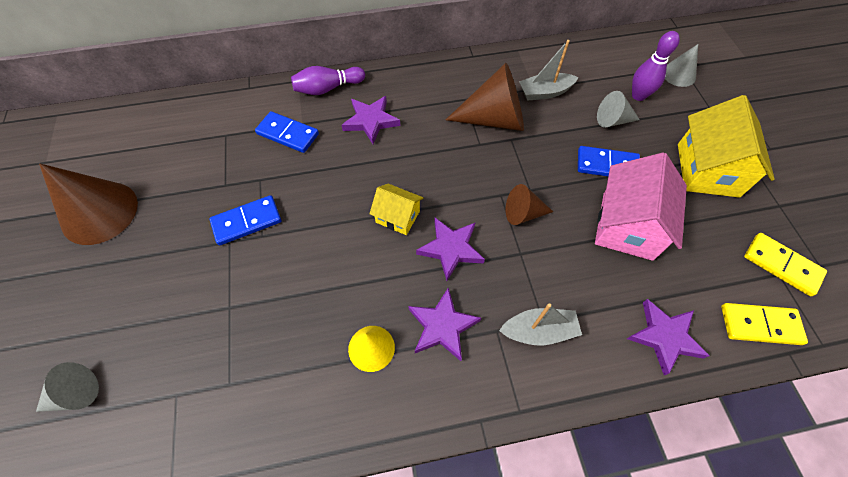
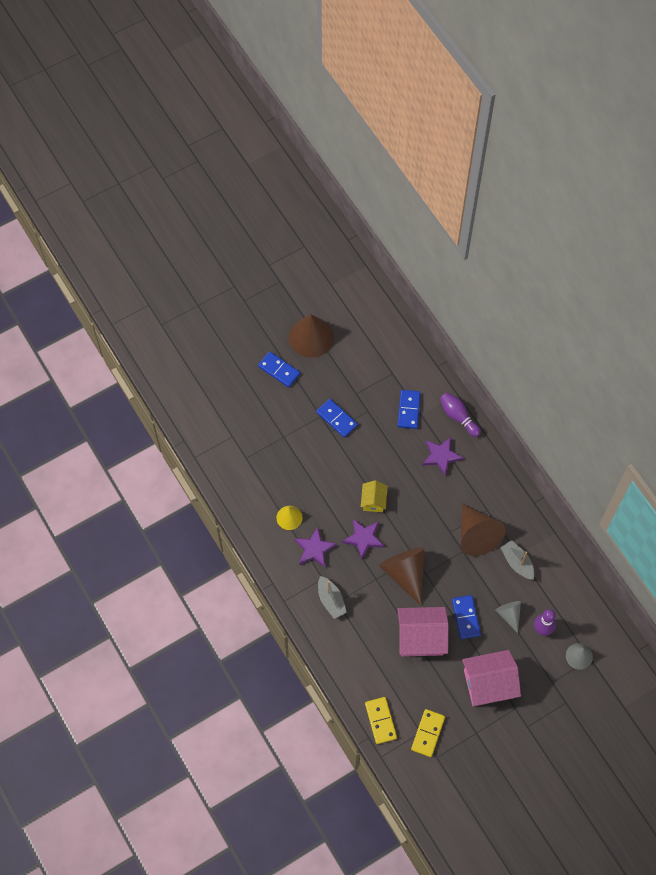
camera: 70 degrees right, 5 degrees up
(76, 394) = (216, 391): grey cone -> none
(116, 275) = (279, 370): none -> blue domino
(523, 213) = (405, 573): brown cone -> brown cone, size x1.83
(664, 337) = (353, 668): purple star -> none
(707, 170) = (488, 684): yellow house -> pink house

